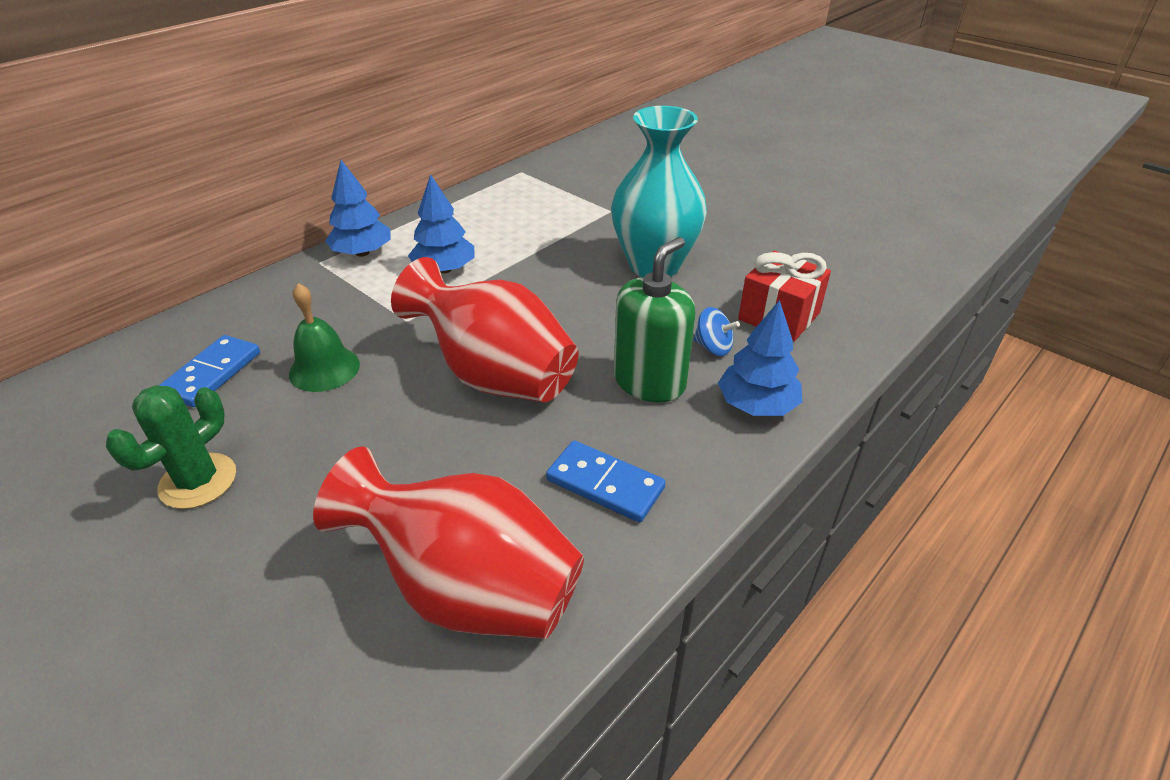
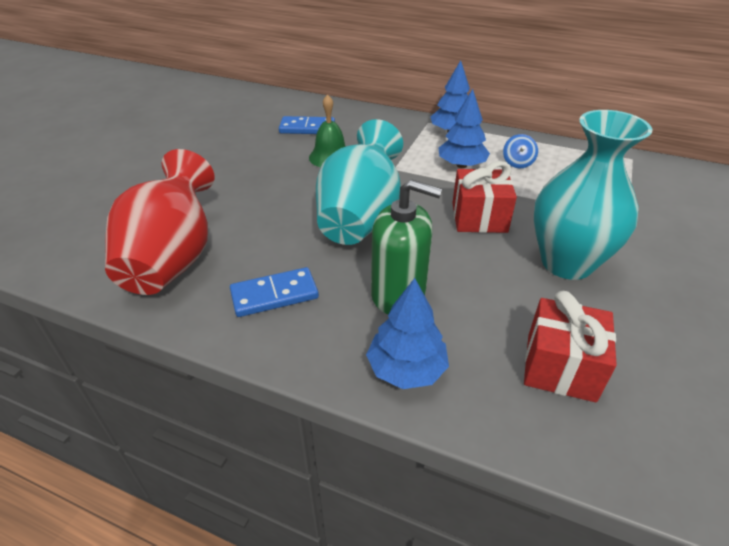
camera: 70 degrees right, 0 degrees up
(198, 481) = (229, 153): green cactus -> none
(495, 376) = (360, 218): red vase -> turquoise vase
(554, 290) = (479, 218): none -> red gift
(605, 484) = (274, 295): blue domino -> blue domino turned 60 degrees clockwise
(713, 347) = (471, 325): blue spinning top -> blue spinning top (517, 163)

